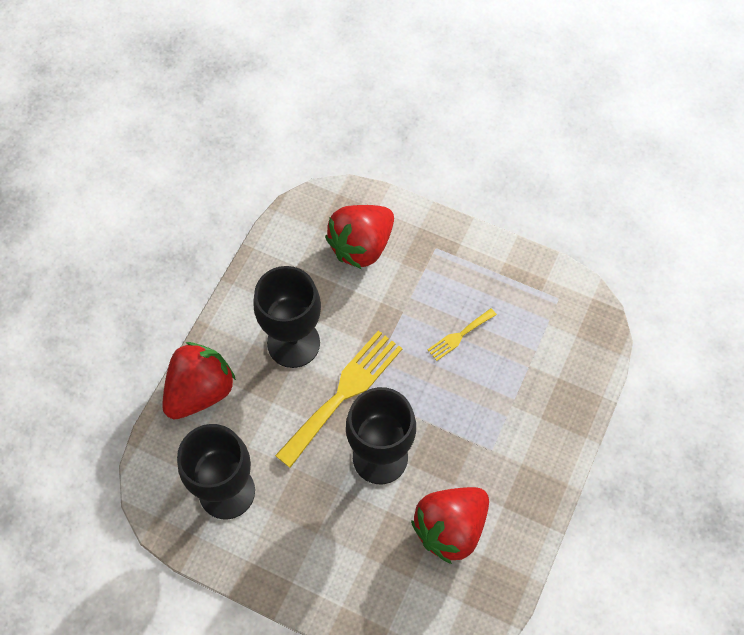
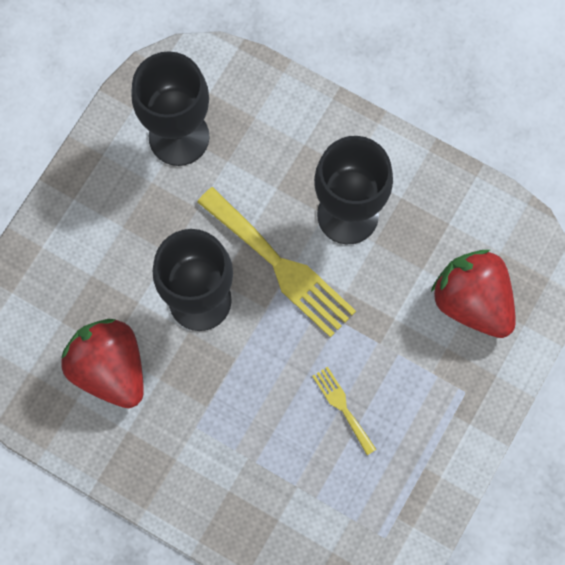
camera: 95 degrees right, 10 degrees up
(200, 391) = (297, 112): red strawberry -> none

